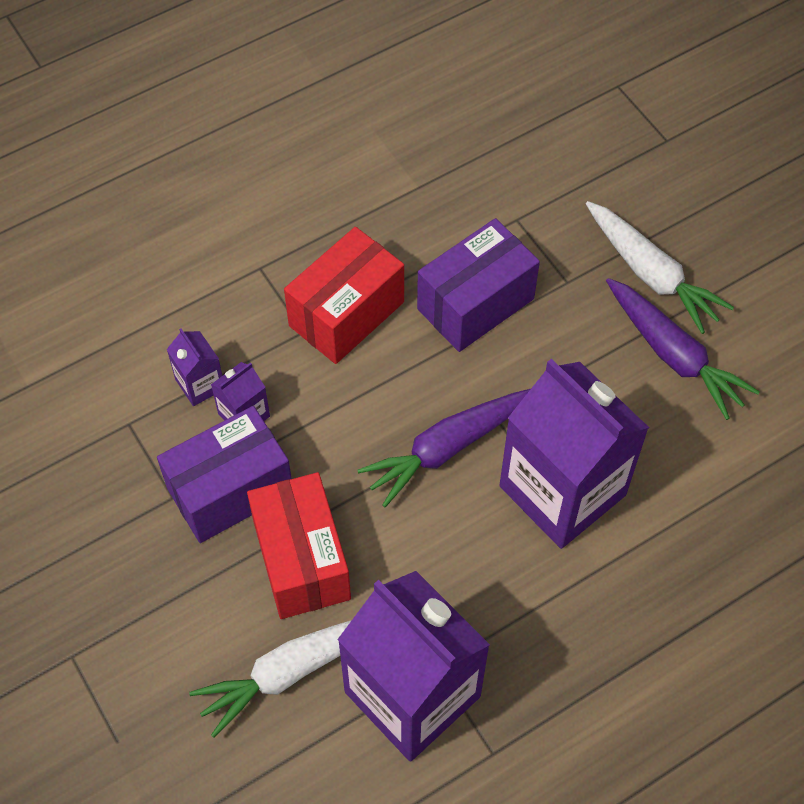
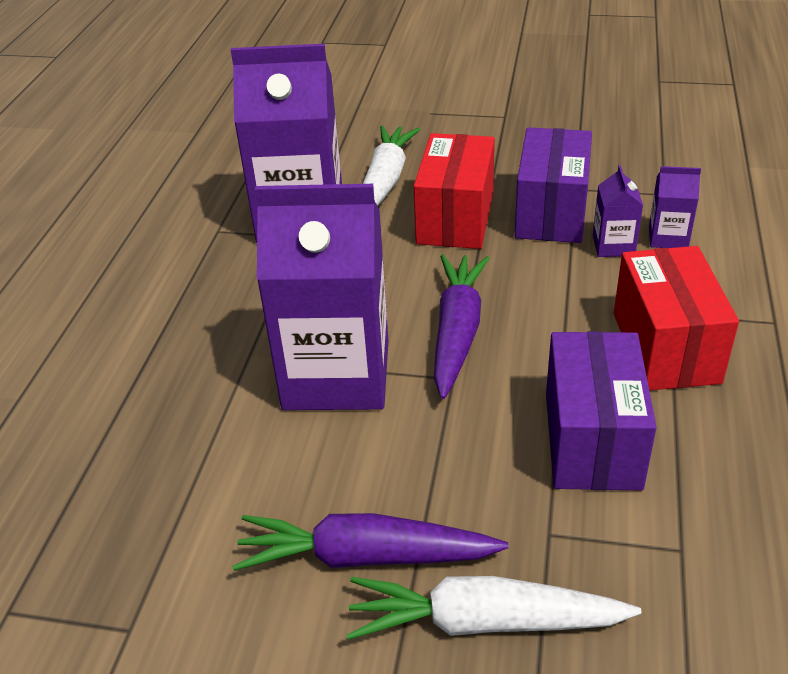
camera: 135 degrees right, 20 degrees down
(302, 560) = (455, 218): red box -> red box turned 75 degrees clockwise

